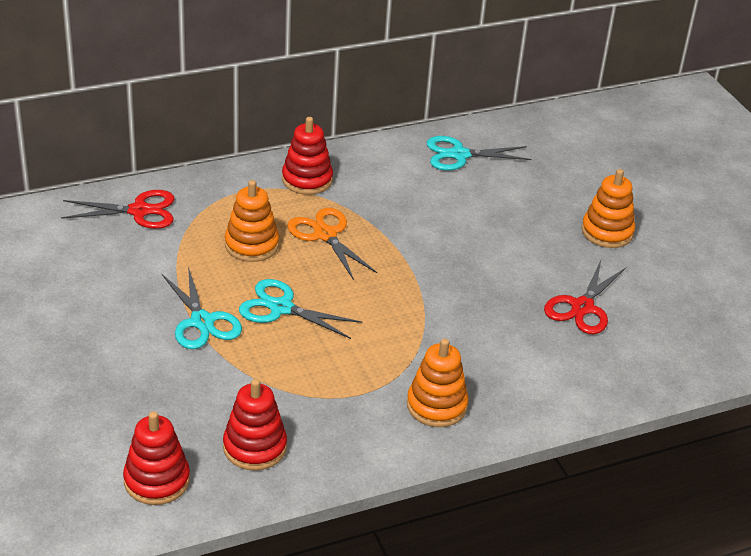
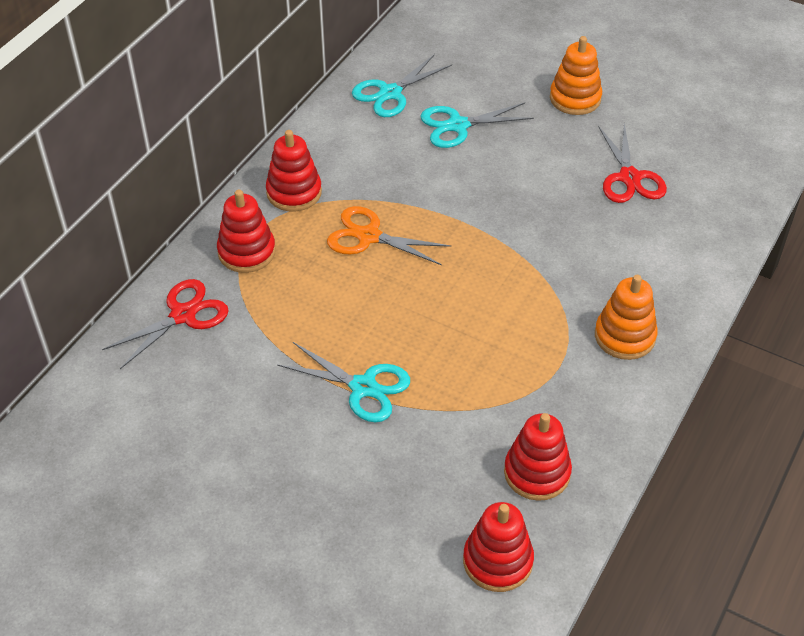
camera: 35 degrees left, 10 degrees up
(228, 197) = (246, 252): none -> red stacking toy
(251, 245) = (320, 286): orange stacking toy -> none
(281, 308) = (412, 329): turquoise scissors -> turquoise scissors (458, 125)

